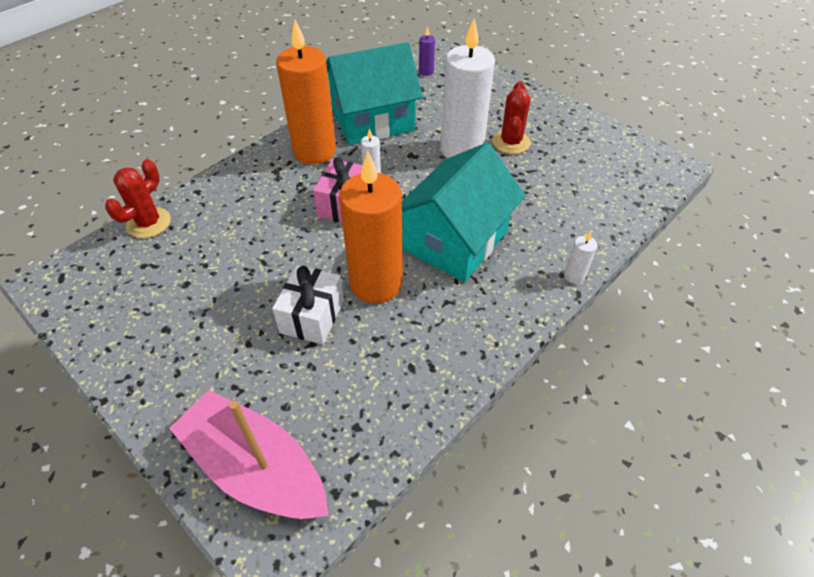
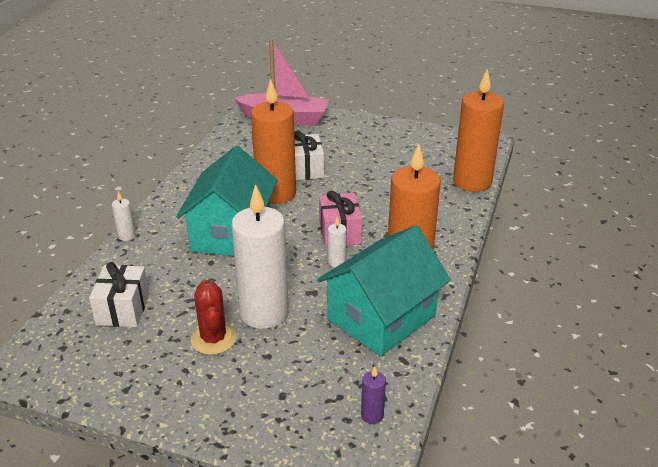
camera: 155 degrees right, 15 degrees down
(149, 223) = (472, 182): red cactus -> orange candle
(584, 189) = (123, 309): none -> white gift

